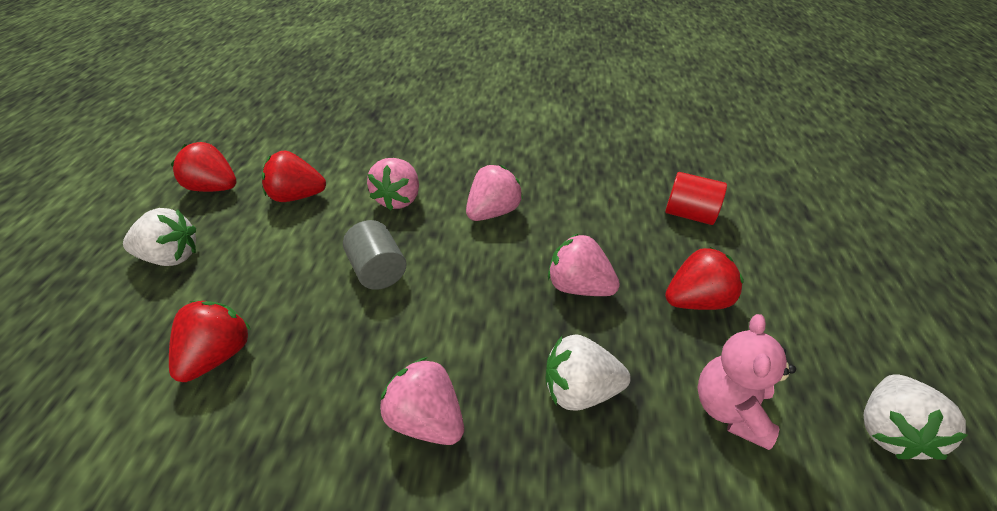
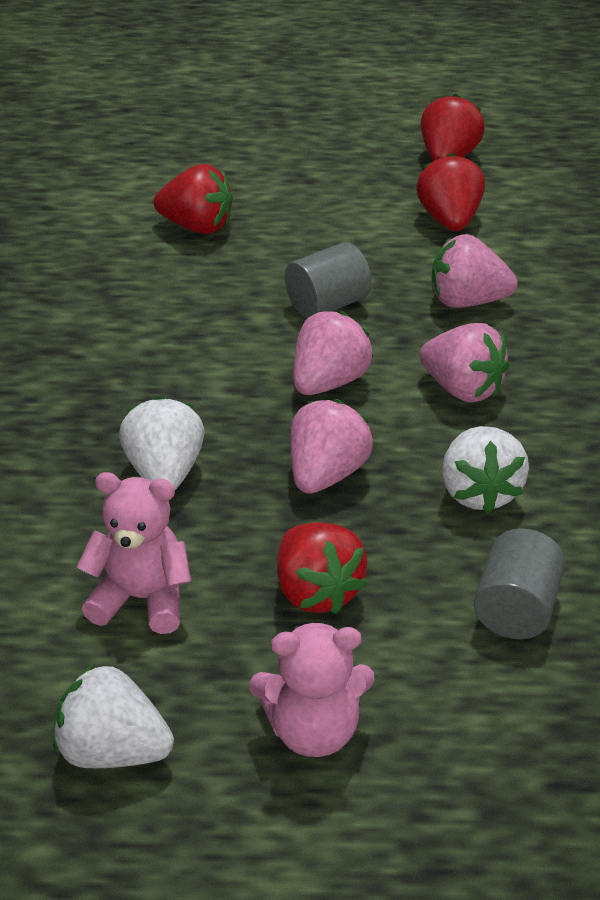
camera: 85 degrees right, 5 degrees down
(172, 256) = (324, 164): white strawberry -> white strawberry (479, 492)
(426, 419) = (128, 365): pink strawberry -> pink strawberry (329, 382)
(689, 214) = (516, 609): red cylinder -> grey cylinder
(817, 310) = (313, 731): none -> pink teddy bear

